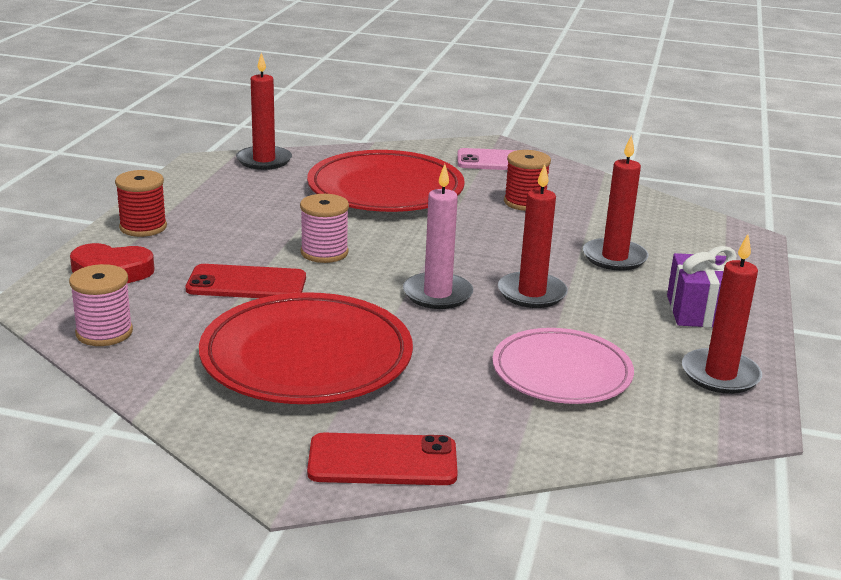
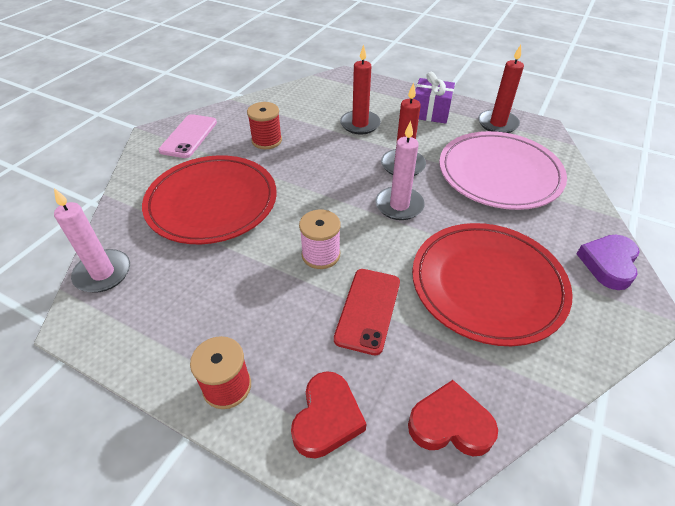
camera: 75 degrees left, 20 degrees up
(104, 332) = (450, 424): pink spool -> red heart
(264, 160) = (103, 273): red candle -> pink candle
(382, 461) = (608, 264): red phone -> purple heart
(561, 372) = (499, 174): pink plate -> pink plate, size x1.51

